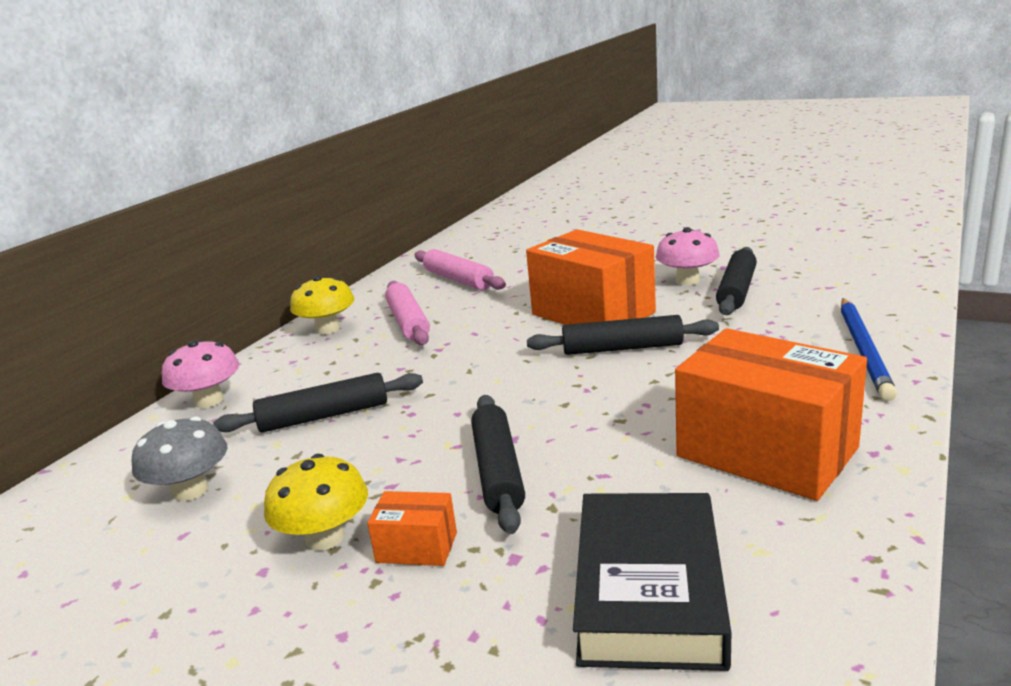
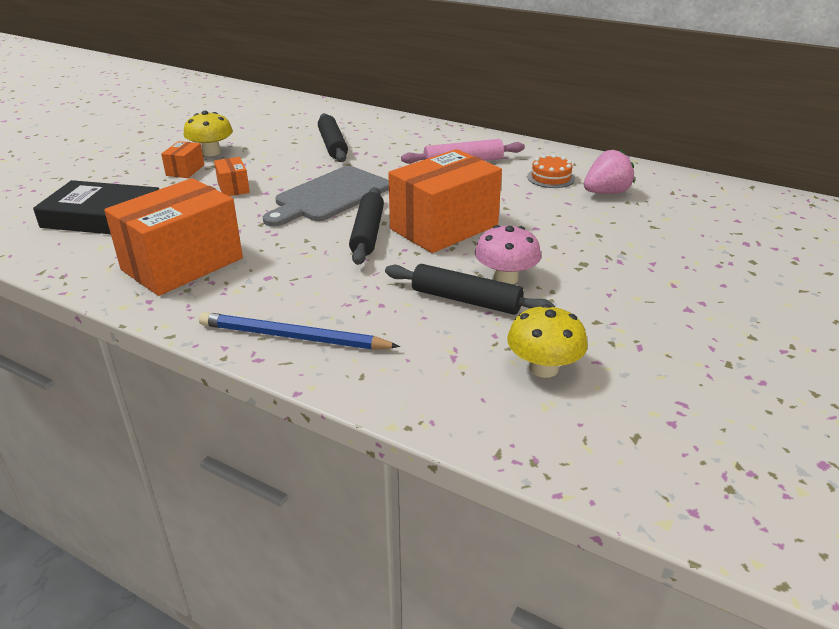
camera: 90 degrees right, 10 degrees up
(190, 491) = (277, 124): grey mushroom -> none
(209, 401) = (373, 118): pink mushroom -> none
(327, 329) = (464, 139): yellow mushroom -> yellow mushroom (543, 368)
(458, 279) = (551, 178): pink rolling pin -> orange cake
(495, 258) = (606, 193): none -> pink strawberry
(498, 471) = (233, 188): black rolling pin -> orange box
(521, 387) = (329, 196): none -> grey cutting board

